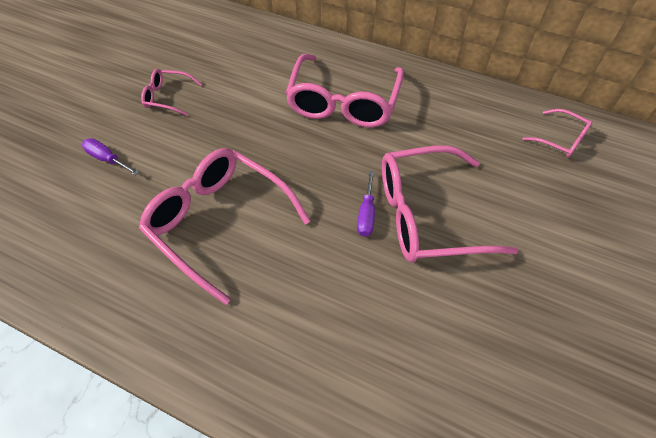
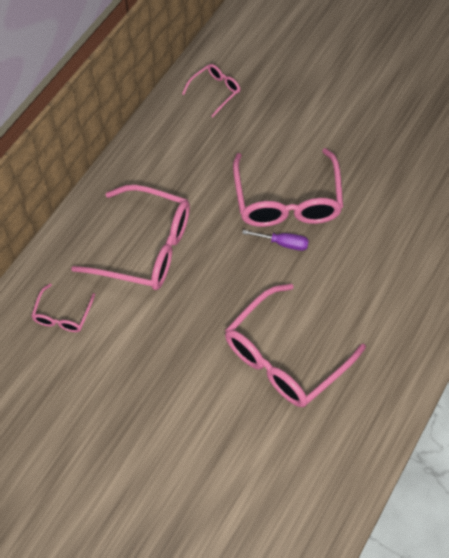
camera: 85 degrees left, 5 degrees up
(107, 159) = (198, 467): purple screwdriver -> none
(167, 97) = (111, 416): pink glasses -> pink glasses (62, 315)

